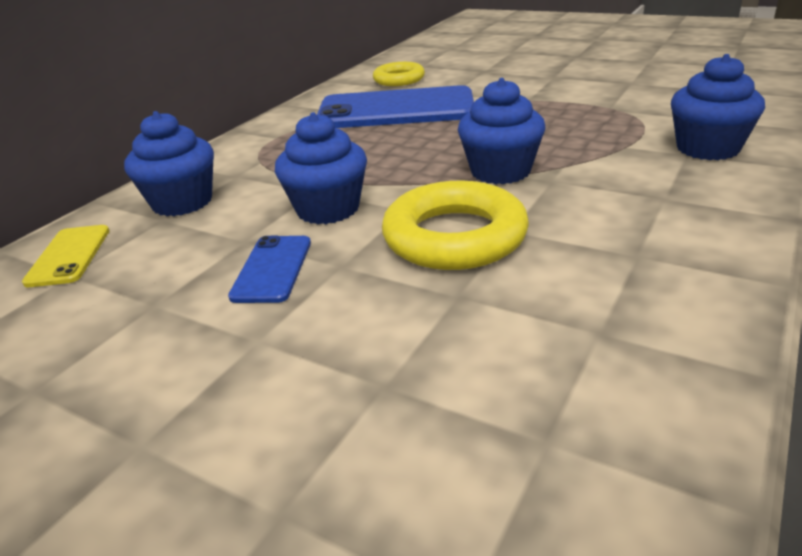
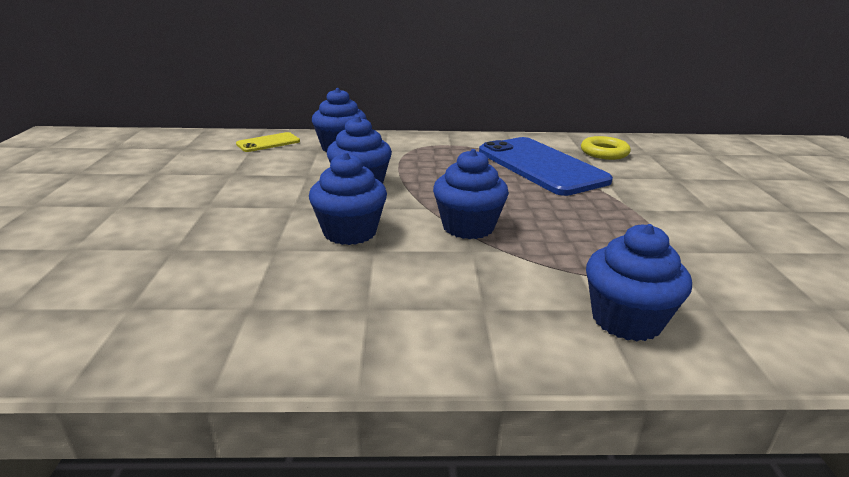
camera: 55 degrees right, 5 degrees down
(272, 269) = (279, 190): blue phone -> none
(455, 237) = (350, 232): yellow ring -> blue cupcake

